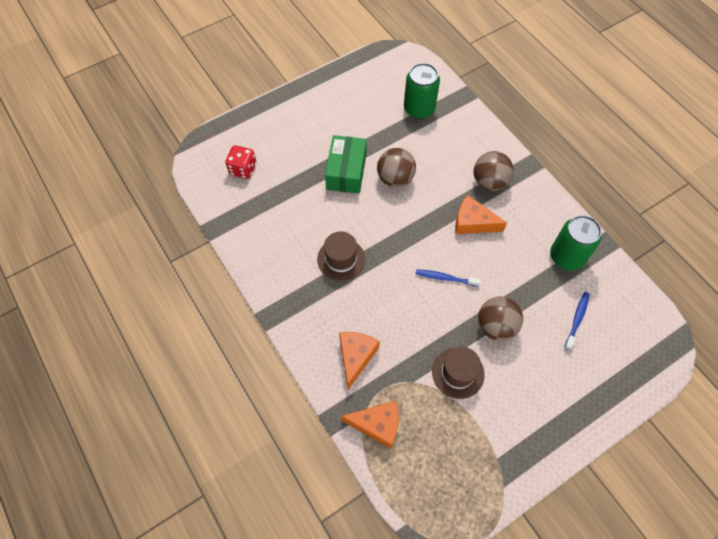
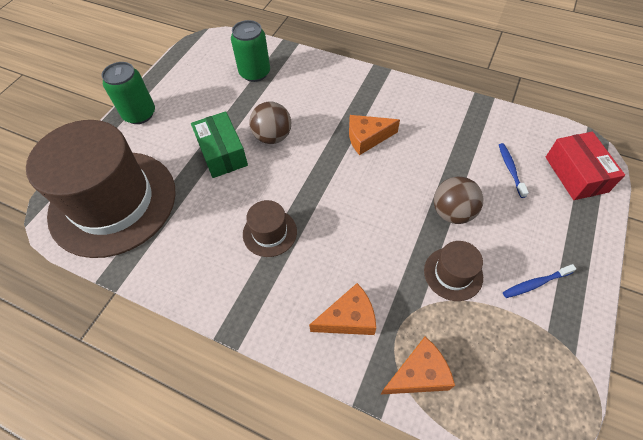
camera: 30 degrees left, 5 degrees down
(243, 169) = (113, 202): red dice -> brown hat
(356, 357) = (349, 318): orange cheese -> orange cheese turned 90 degrees clockwise
(445, 278) = (379, 196): blue toothbrush -> blue toothbrush (535, 283)
(489, 182) = (356, 100): brown ball -> none
(566, 257) = (462, 125): green can -> green can (139, 114)
(633, 357) = (576, 174): none -> red box

